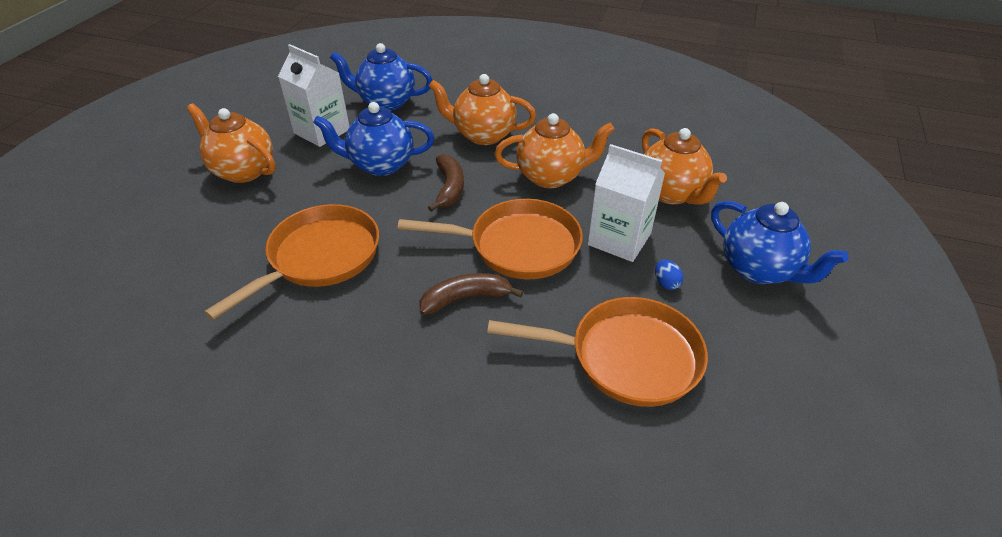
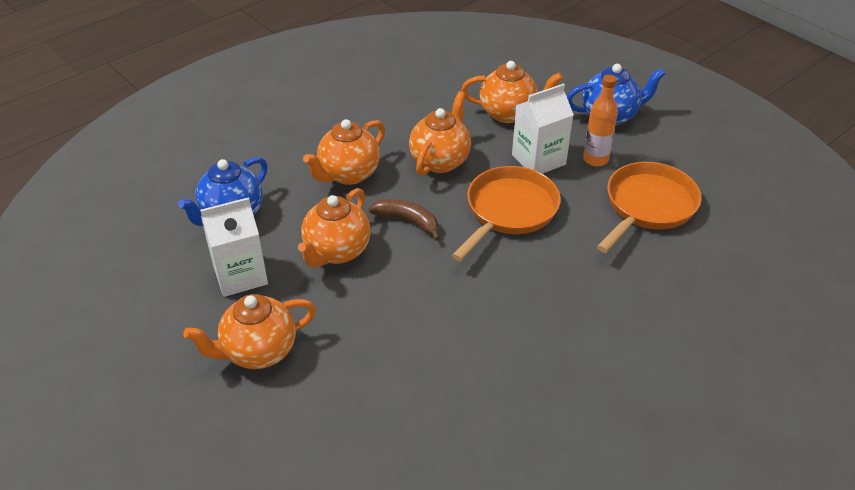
camera: 60 degrees left, 0 degrees up
(319, 258) = (439, 329): orange pan -> none
(381, 165) = (336, 251): blue teapot -> orange teapot
(465, 298) = (547, 259): brown banana -> none
(666, 283) = (595, 159): blue egg -> orange bottle

